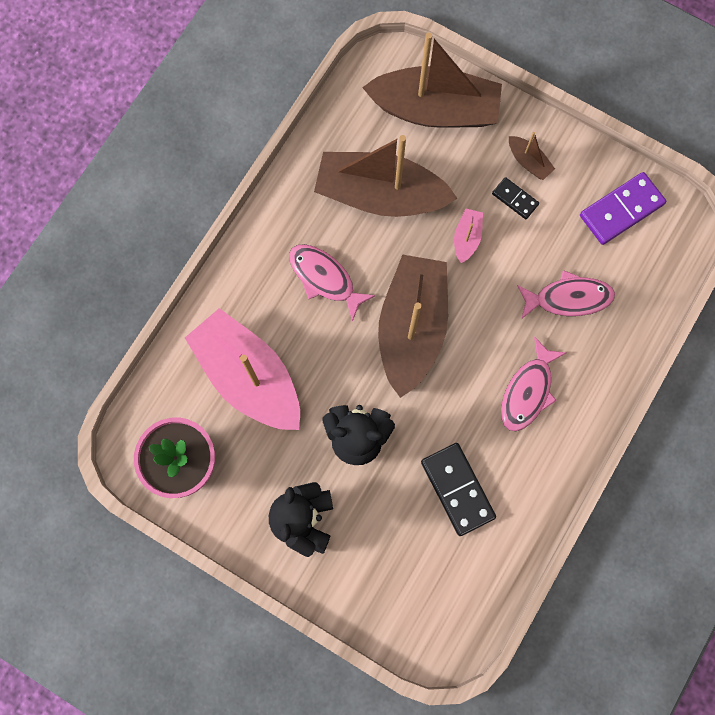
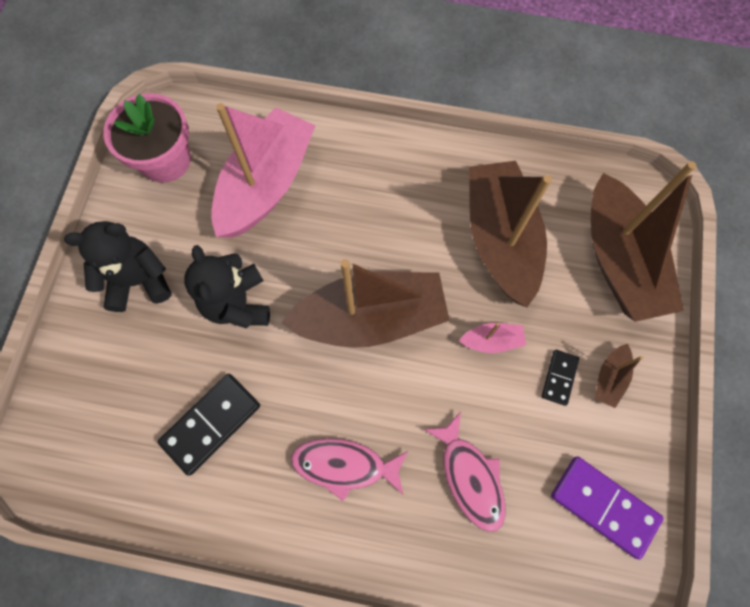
camera: 70 degrees right, 5 degrees down
(325, 278) = (390, 218): pink fish -> none

